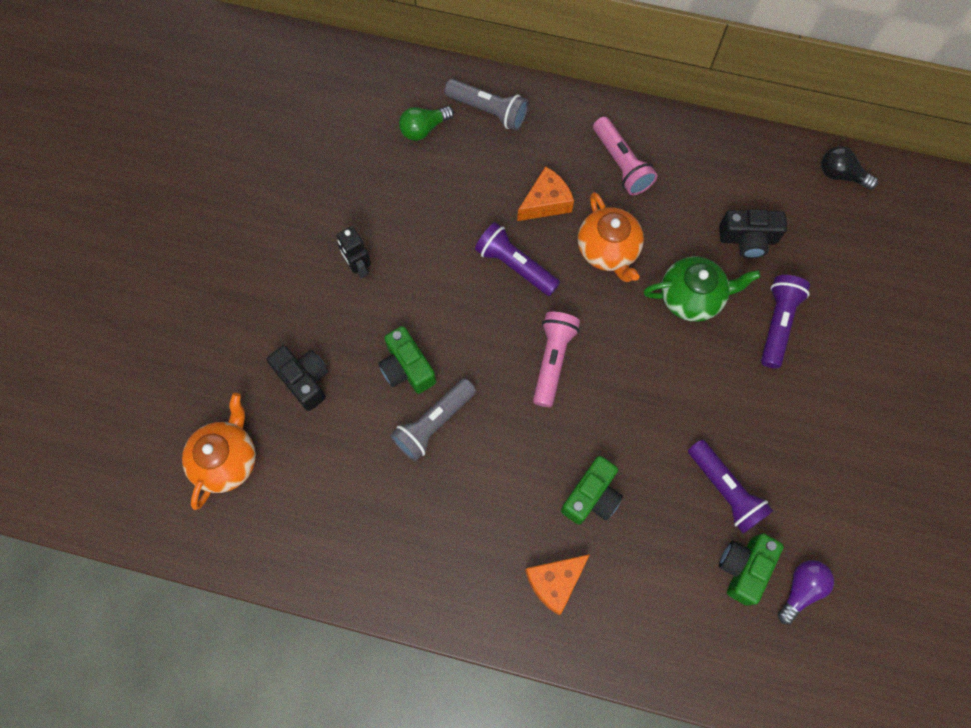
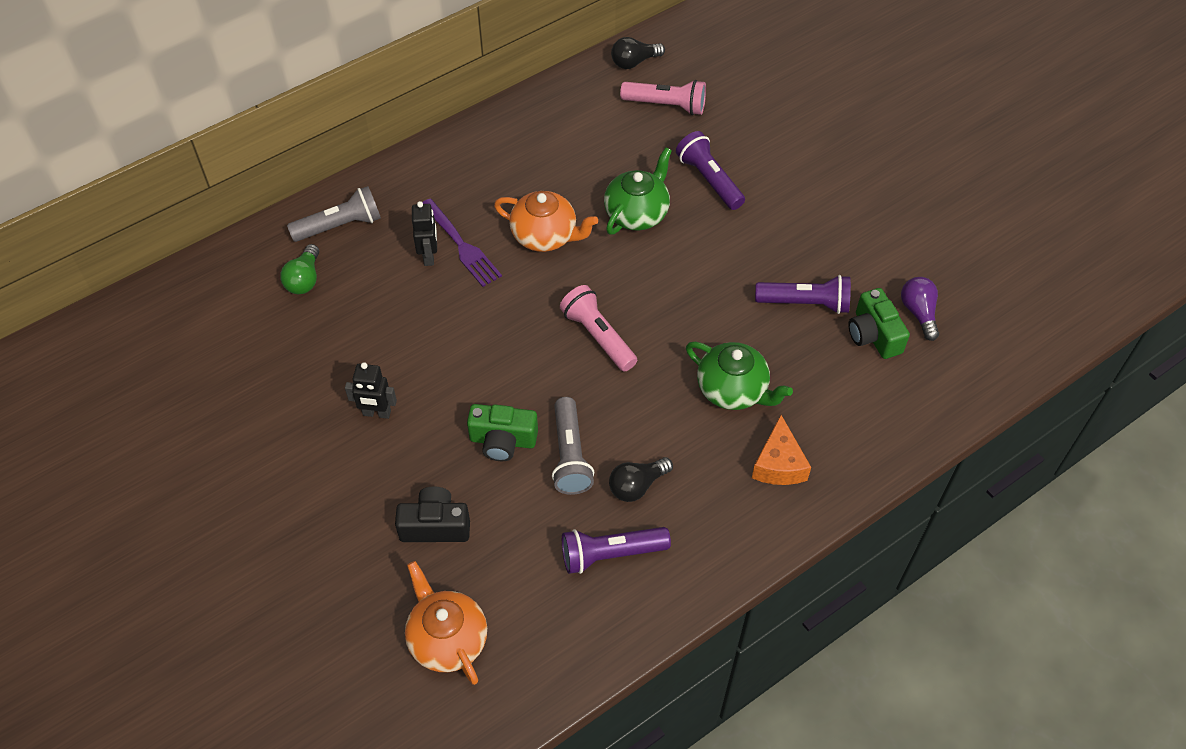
camera: 50 degrees left, 15 degrees down
(448, 491) = (637, 486): none -> black light bulb
(515, 266) = (493, 304): purple flashlight -> purple flashlight (611, 554)
(516, 189) = (429, 256): none -> black robot
(546, 202) = (462, 246): orange cheese -> purple fork
(592, 496) = (733, 390): green camera -> green teapot
(621, 164) = (483, 176): pink flashlight -> pink flashlight (666, 105)
(748, 239) = (627, 148): black camera -> none

